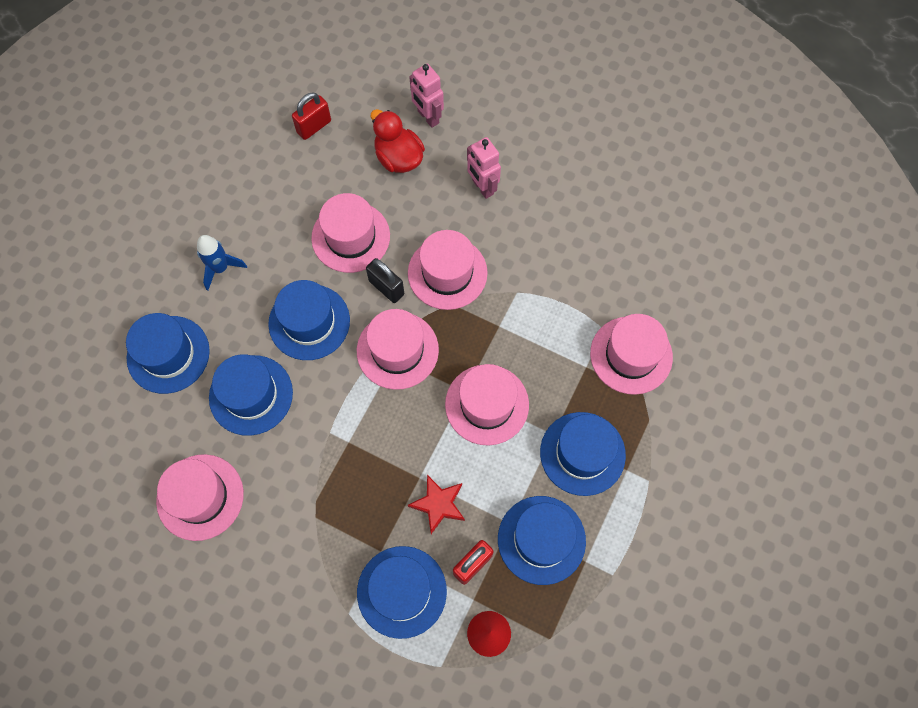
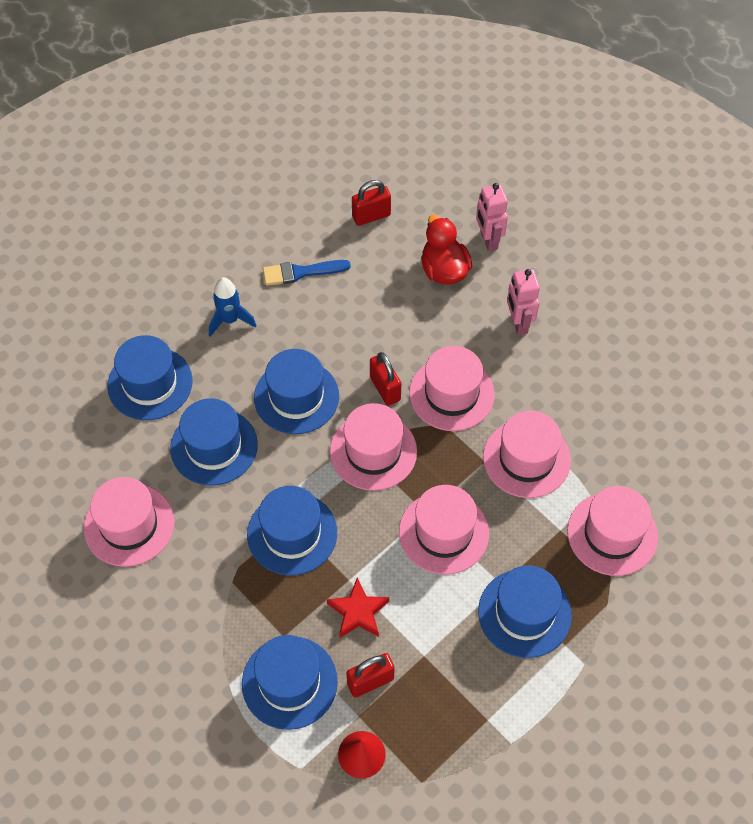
camera: 20 degrees right, 10 degrees down
(269, 201) = (301, 272): none -> blue brush
(351, 237) = (368, 330): pink hat -> pink hat (526, 459)
(386, 287) = (385, 388): black padlock -> red padlock
(541, 540) = (450, 682): blue hat -> blue hat (292, 533)

